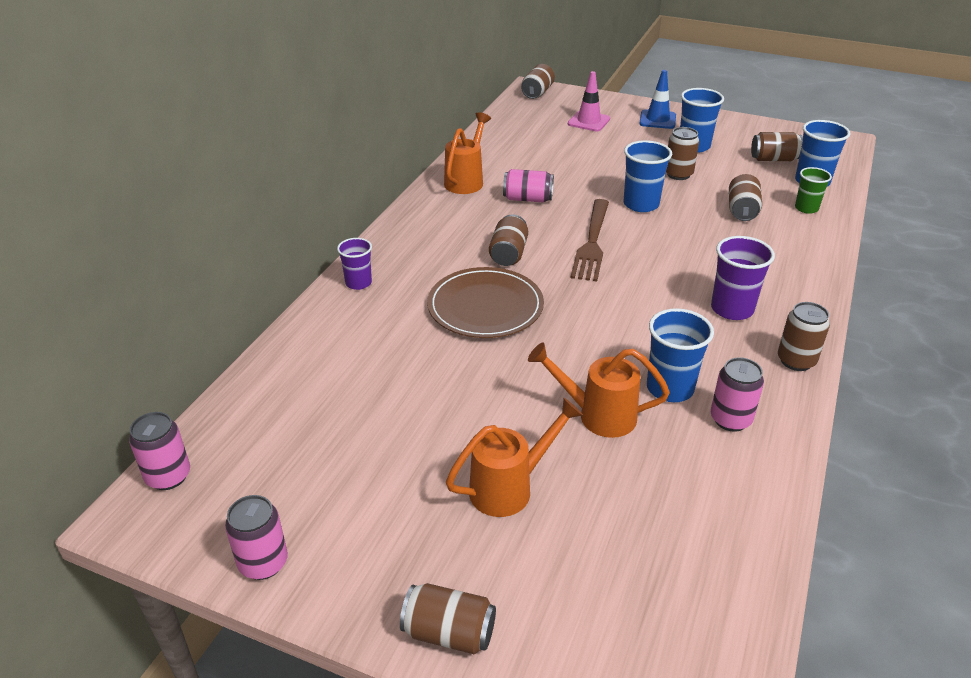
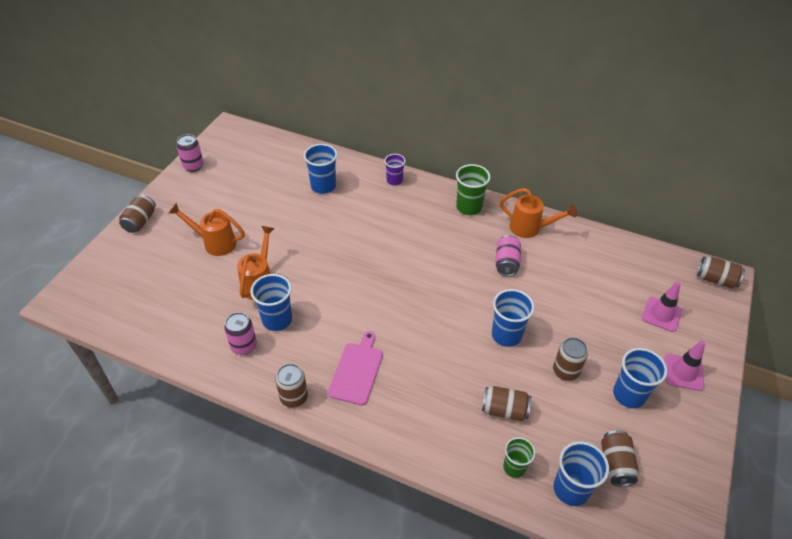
camera: 90 degrees right, 10 degrees up
(168, 476) = (249, 133): pink can -> none
(362, 358) = (323, 186): none -> blue cup
(424, 221) = (469, 207): none -> green cup
(485, 306) = (367, 236): brown plate -> none
(508, 254) = (428, 249): brown can -> none
(510, 487) = (215, 243): orange watering can -> orange watering can turned 135 degrees clockwise
(592, 243) = (444, 297): brown fork -> none
(657, 120) = (683, 372): blue traffic cone -> pink traffic cone
(732, 309) = (357, 371): purple cup -> pink cutting board

